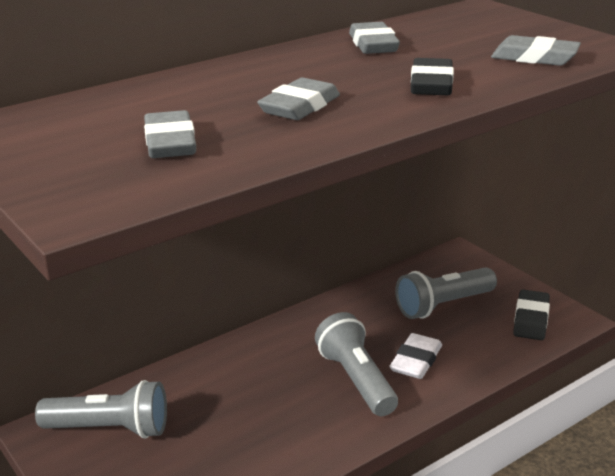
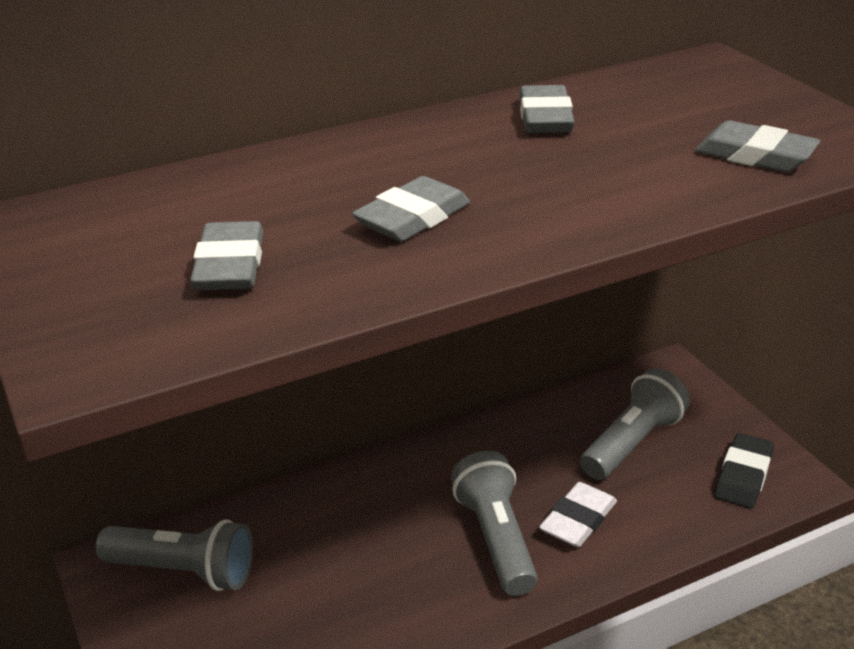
camera: 10 degrees right, 5 degrees up
(431, 84) = (598, 192): black eraser -> none
(443, 305) = (632, 443): grey flashlight -> grey flashlight turned 150 degrees clockwise

